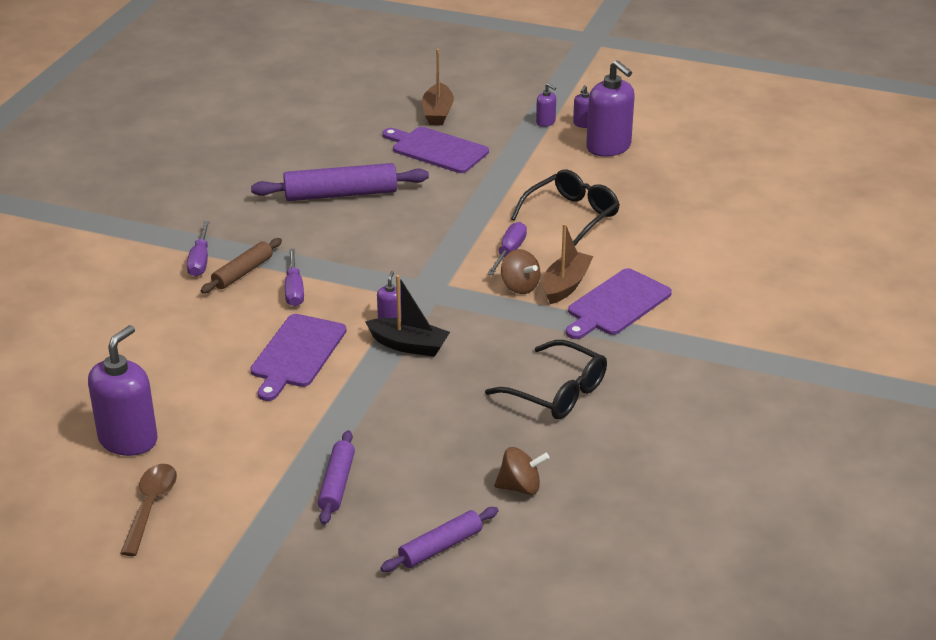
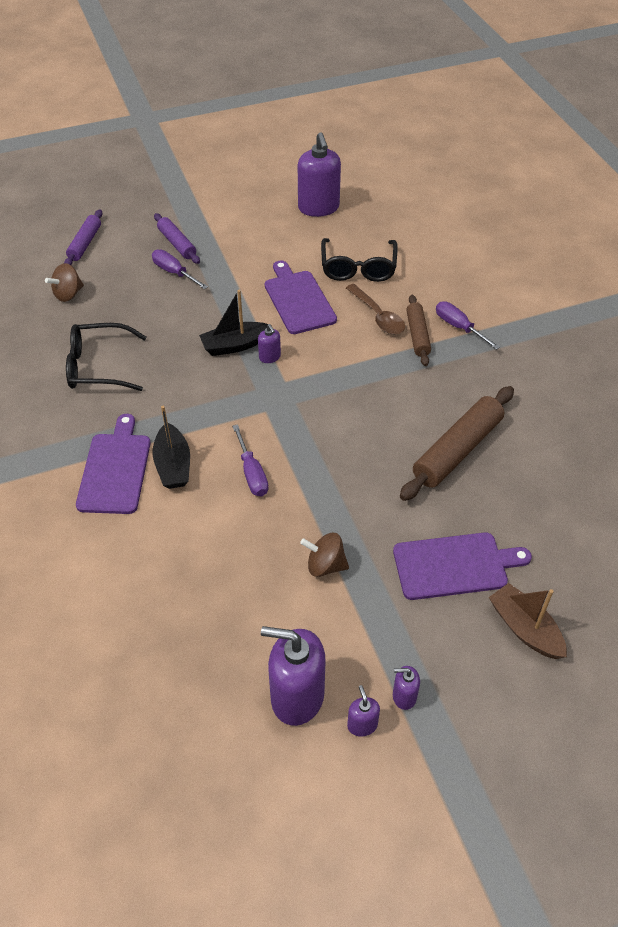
camera: 140 degrees right, 15 degrees up
(150, 506) = (259, 188): brown spoon -> brown spoon (378, 316)
(294, 290) = (364, 342): purple screwdriver -> purple screwdriver (174, 272)
(341, 194) = (457, 450): purple rolling pin -> brown rolling pin
(520, 287) = (208, 441): brown spinning top -> brown spinning top (325, 565)
(565, 285) = (173, 465): brown boat -> black boat
(571, 216) = (240, 553): black glasses -> black glasses (358, 268)

